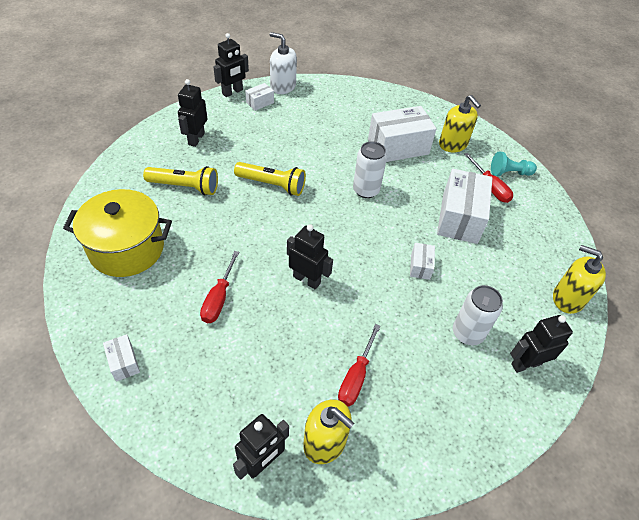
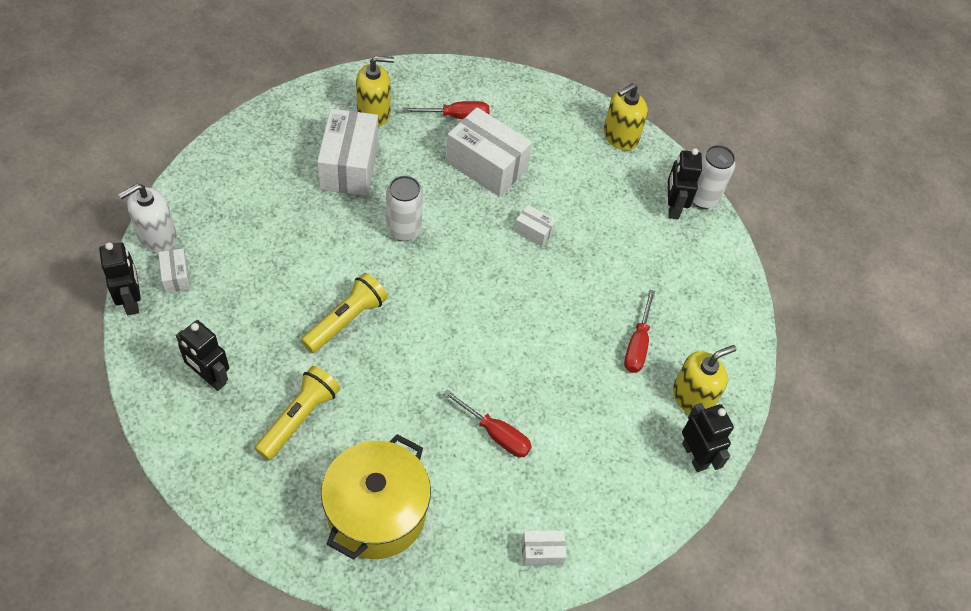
camera: 70 degrees left, 5 degrees up
(307, 280) = (506, 340): black robot -> none
(356, 377) = (637, 345): red screwdriver -> red screwdriver turned 60 degrees clockwise
(467, 333) = (625, 233): white can -> white can (702, 198)
(509, 173) = (445, 88): turquoise pawn -> none

